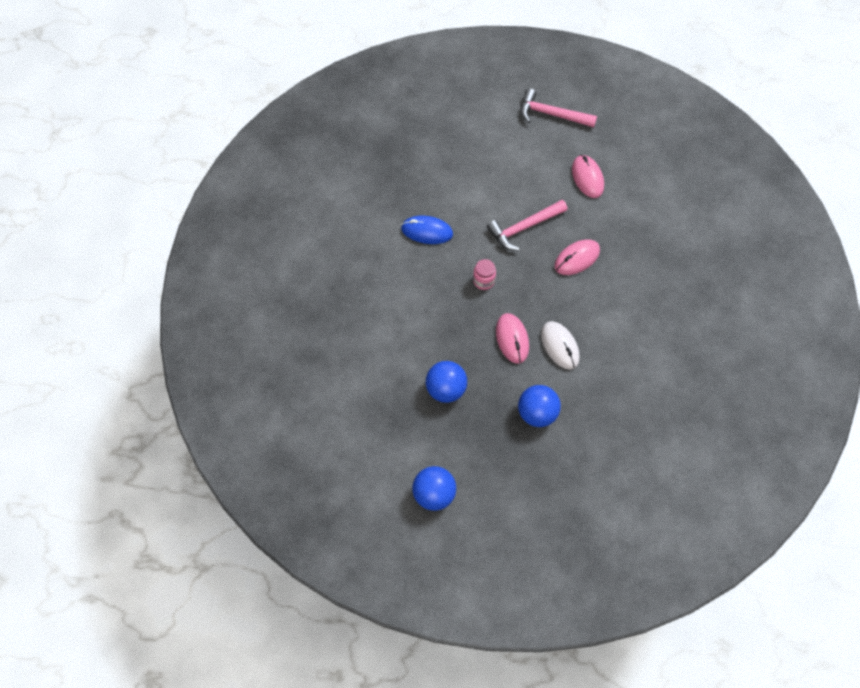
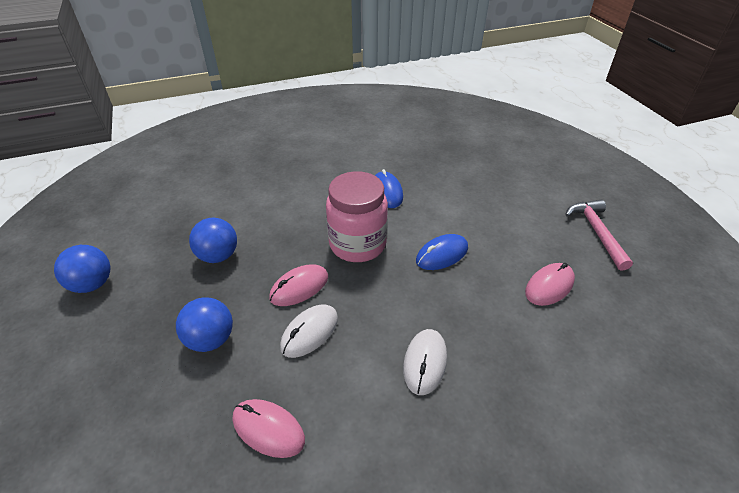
camera: 65 degrees right, 20 degrees down
(483, 281) = (357, 244): pink jar -> pink jar, size x2.36
(524, 227) = (442, 254): pink hammer -> blue mouse
(577, 258) = (436, 311): pink mouse -> pink mouse (268, 429)
(616, 285) = (425, 362): none -> white mouse

